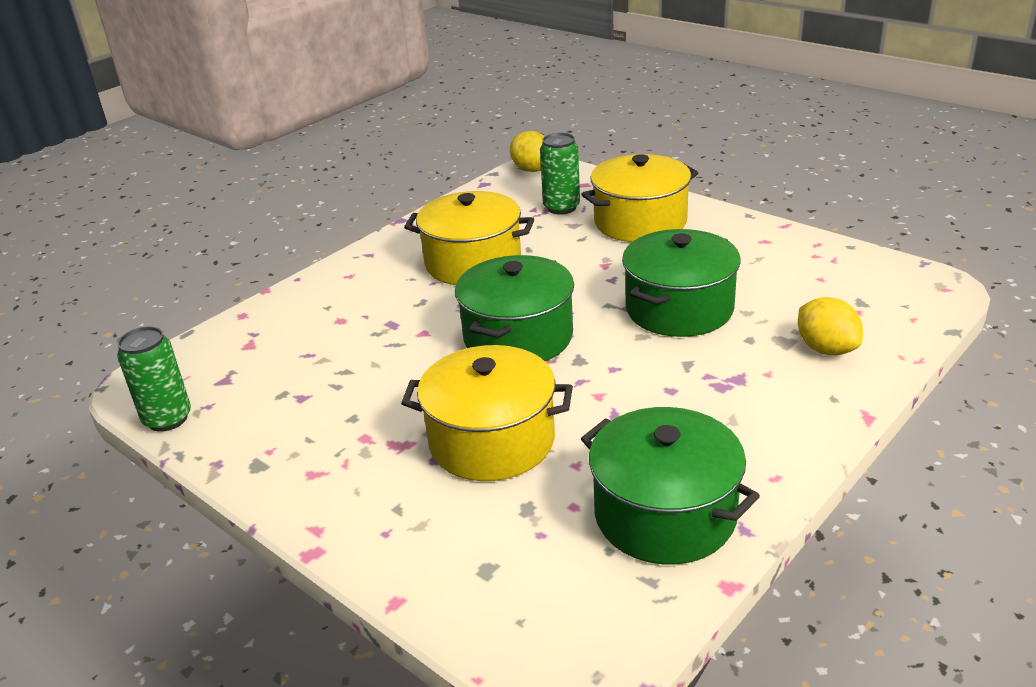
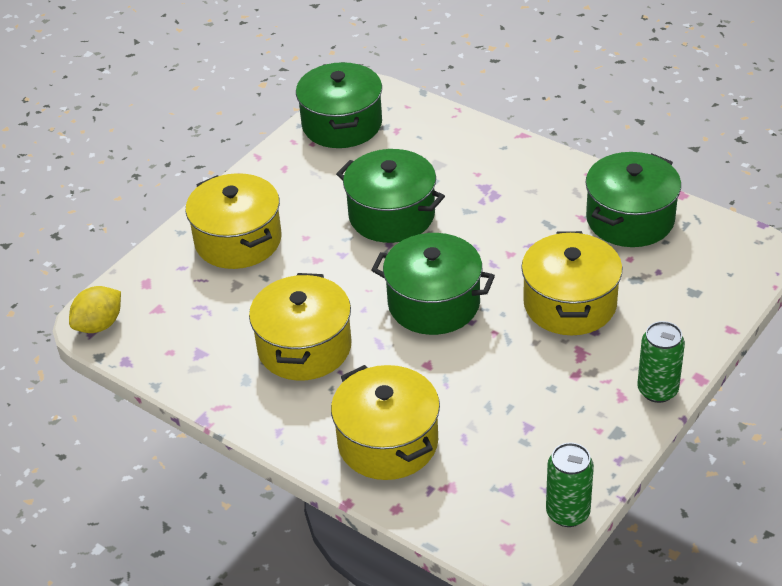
camera: 95 degrees left, 10 degrees up
(326, 310) = (388, 442): none -> yellow pot
(561, 207) = (197, 295): green can -> green can (657, 390)
(826, 349) = (446, 146): yellow lemon -> none
(858, 273) = (342, 124): none -> green pot

